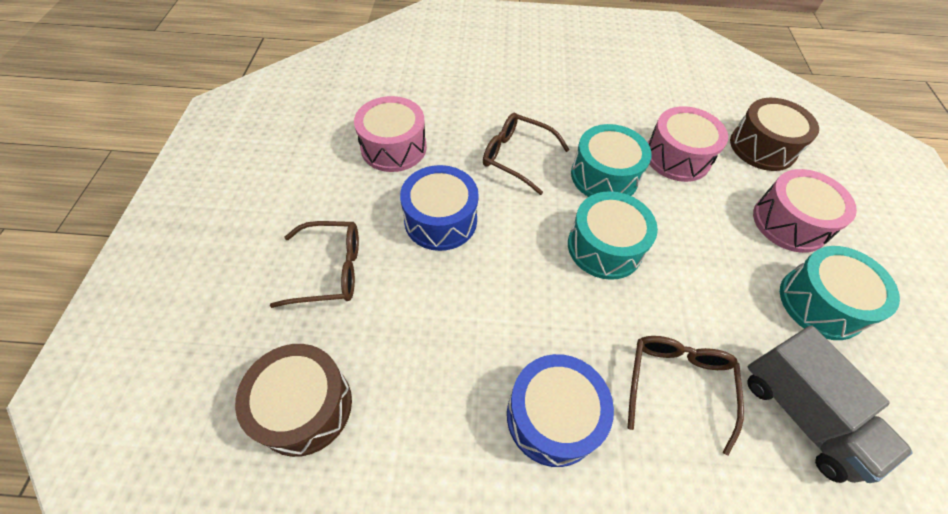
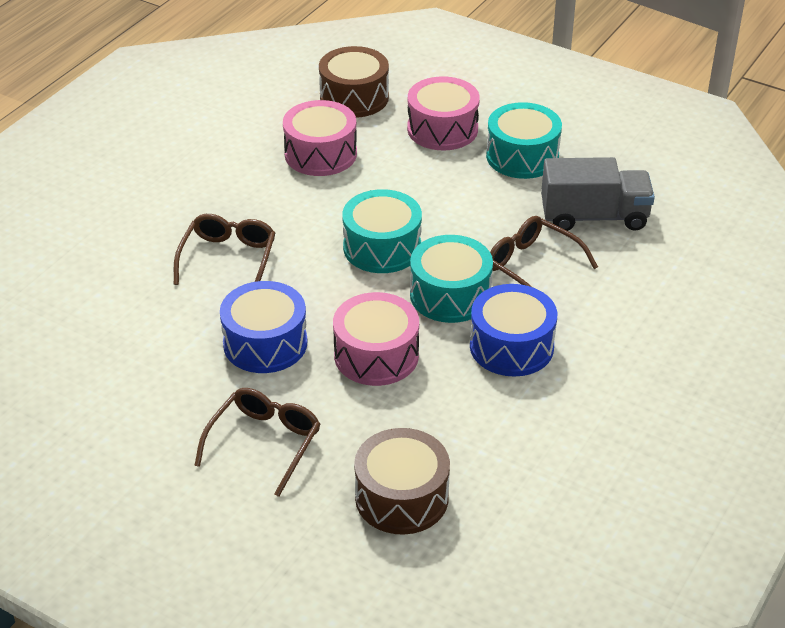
camera: 60 degrees left, 15 degrees down
(393, 147) = (132, 346): pink drum -> pink drum (376, 355)
(517, 157) = (228, 259): brown glasses -> brown glasses turned 135 degrees clockwise
(604, 176) = (303, 210): turquoise drum -> turquoise drum (450, 295)

